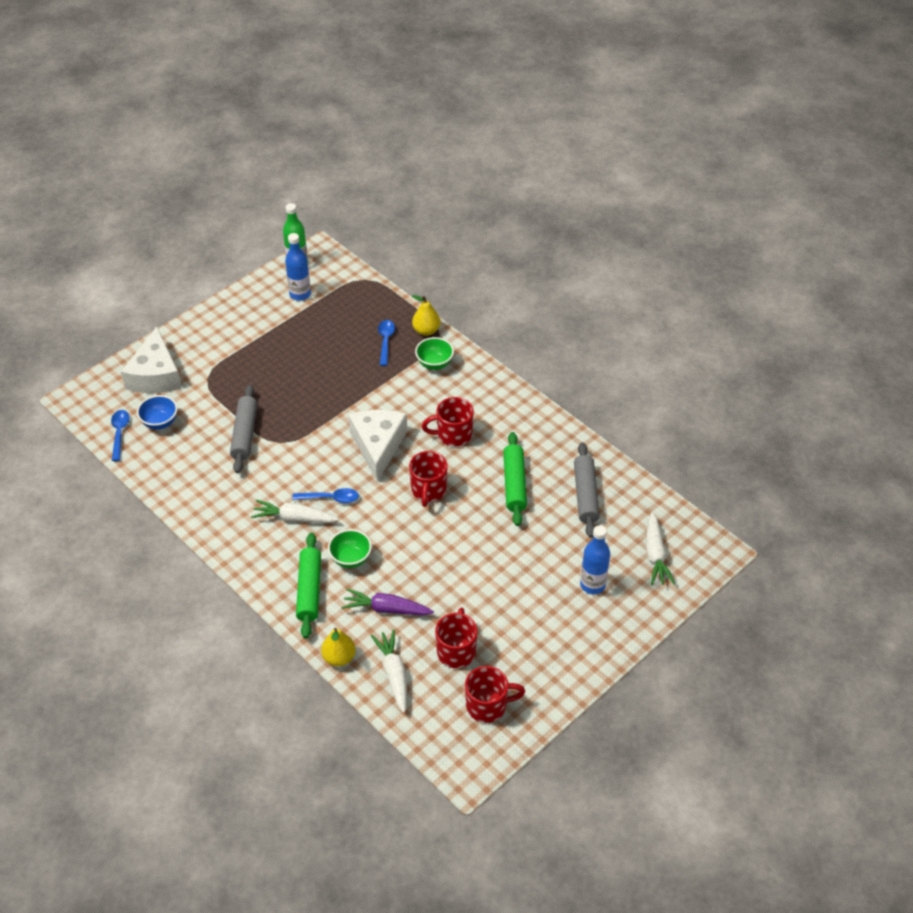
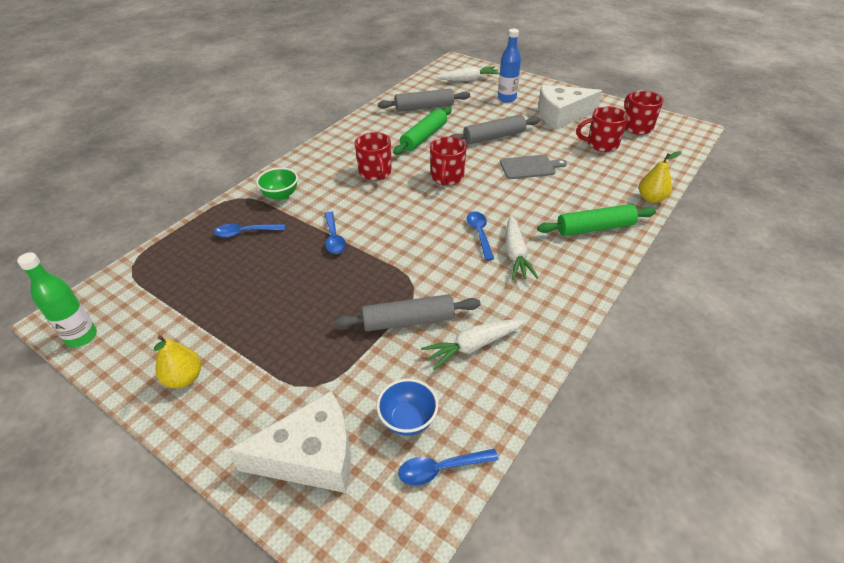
camera: 100 degrees left, 5 degrees down
(300, 294) = (148, 321): blue bottle -> none
(351, 559) = (545, 209): green bowl -> none
(359, 397) = (334, 238): none -> blue spoon
(378, 446) = (401, 214): white cheese -> white cheese (561, 115)
(386, 609) = (585, 181): purple carrot -> none
(394, 674) = (643, 169): white carrot -> white carrot (473, 346)
(426, 330) = (230, 207): yellow pear -> yellow pear (184, 378)
(428, 490) = (447, 177): red mug -> red mug turned 105 degrees clockwise
(428, 566) = (529, 167): none -> grey cutting board
(499, 549) = (494, 137): none -> grey rolling pin
(514, 484) = (424, 137): green rolling pin -> green rolling pin turned 45 degrees counterclockwise

